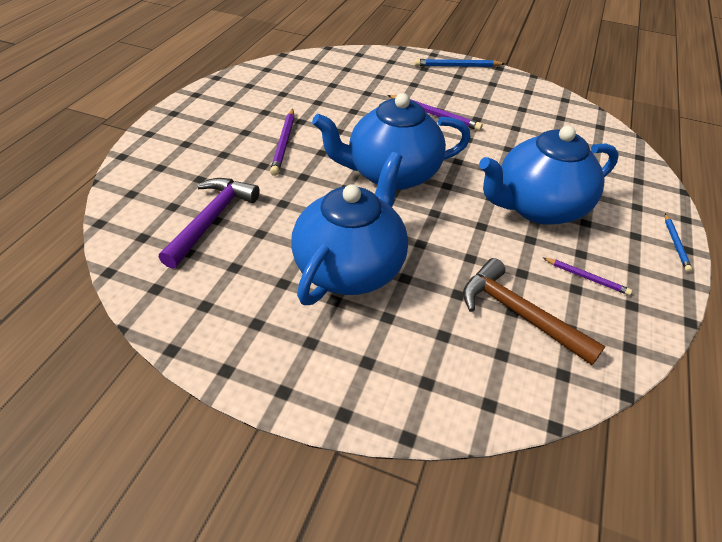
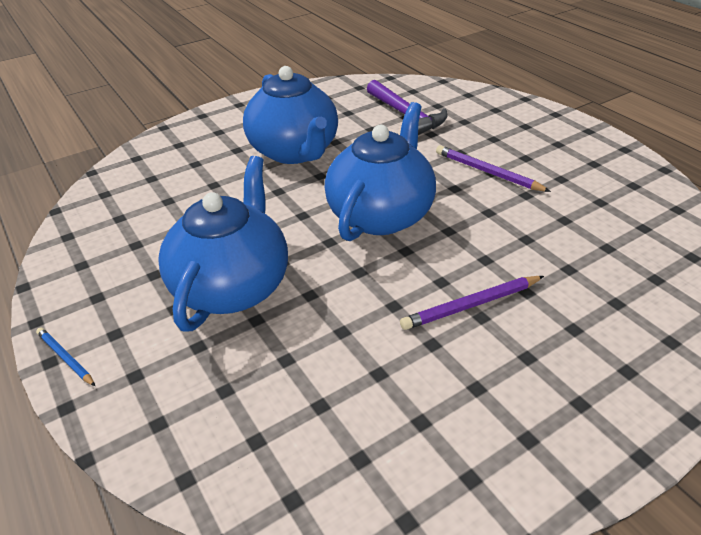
camera: 130 degrees right, 5 degrees down
(457, 66) = (621, 426): blue pencil -> none
(519, 314) = (162, 202): brown hammer -> none
(586, 277) = (133, 258): purple pencil -> none

